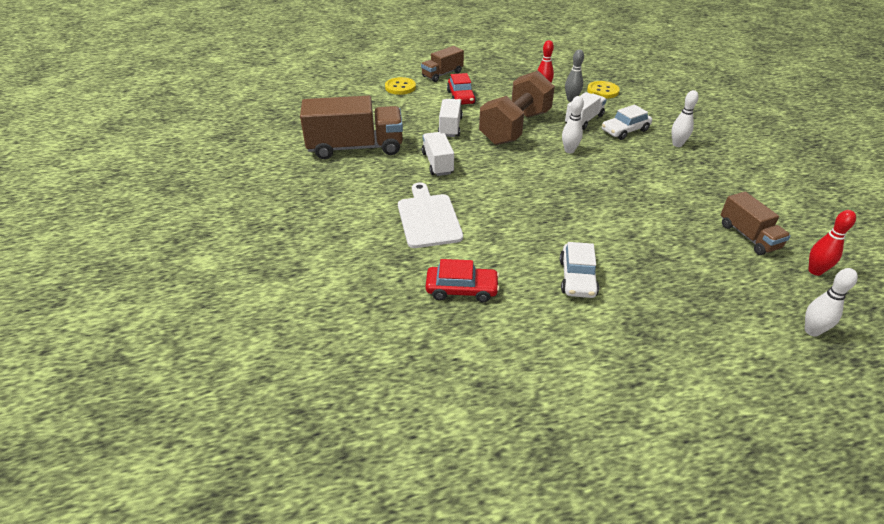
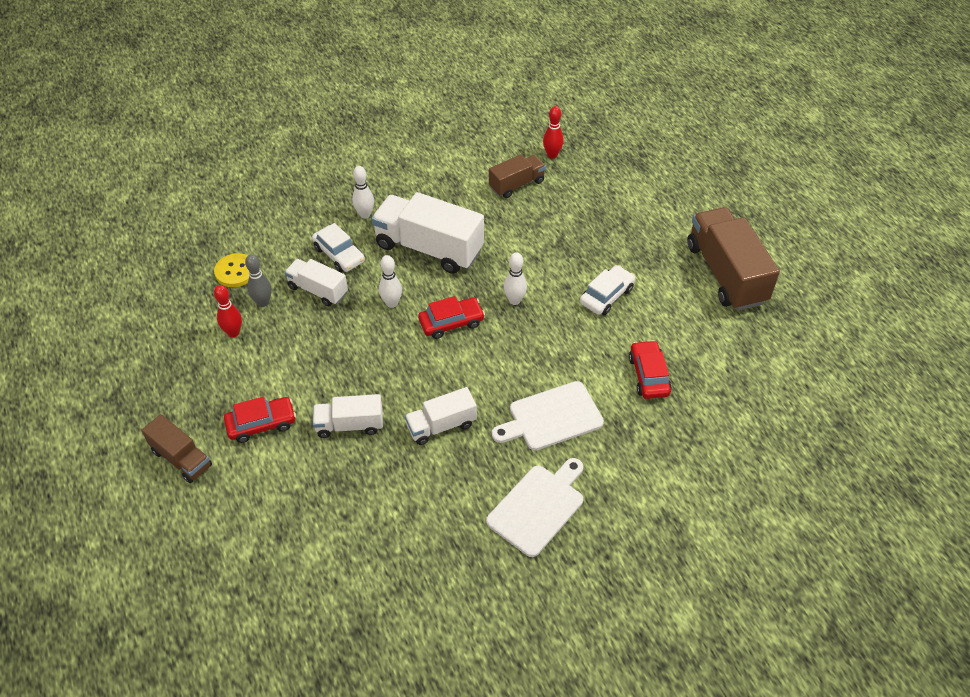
camera: 100 degrees left, 10 degrees up
(344, 200) = (538, 507): none -> white cutting board
(355, 148) = (419, 525): brown truck -> brown truck (726, 273)
(400, 87) = (229, 508): yellow button -> none
(515, 128) = (344, 356): brown dumbbell -> none
(545, 177) = (451, 322): none -> red car
(577, 278) = (606, 296): white car -> white car turned 45 degrees counterclockwise
(638, 173) = (429, 248): none -> white truck
(812, 331) = (621, 169): white bowling pin -> white bowling pin (514, 300)

